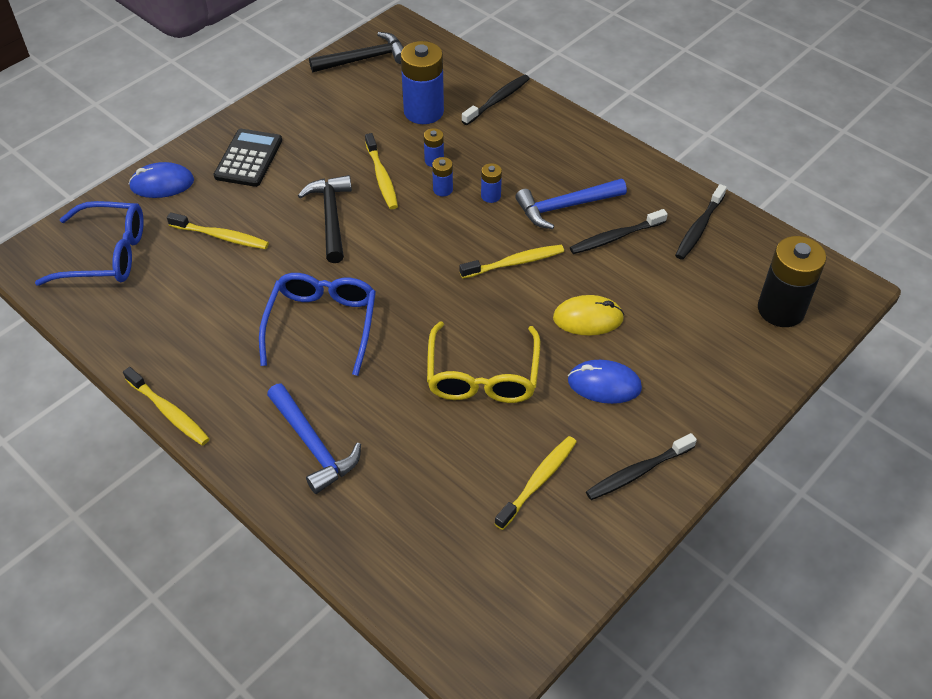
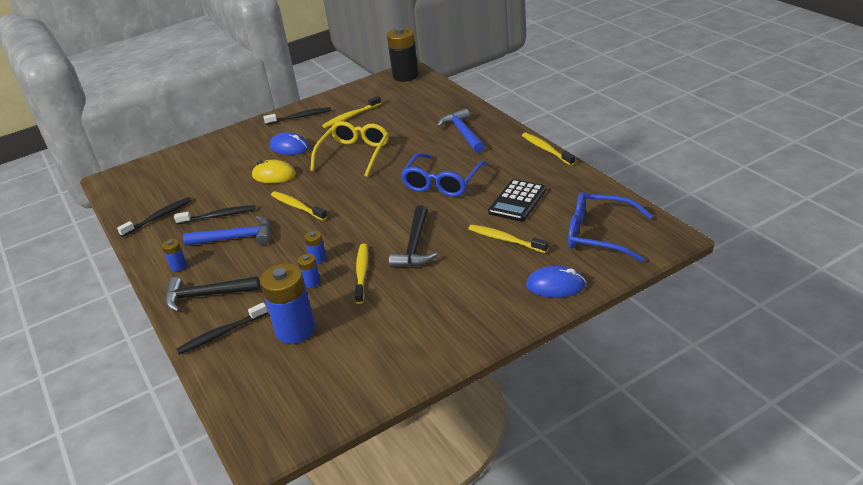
camera: 160 degrees left, 15 degrees down
(248, 158) = (473, 301): black calculator -> black calculator (517, 201)
(365, 59) = (323, 402): black hammer -> black hammer (206, 295)
(491, 196) = (284, 250): blue battery -> blue battery (178, 266)
(514, 263) = (297, 206): yellow toothbrush -> yellow toothbrush turned 45 degrees clockwise
(781, 309) = (159, 172): black battery -> black battery (405, 76)

